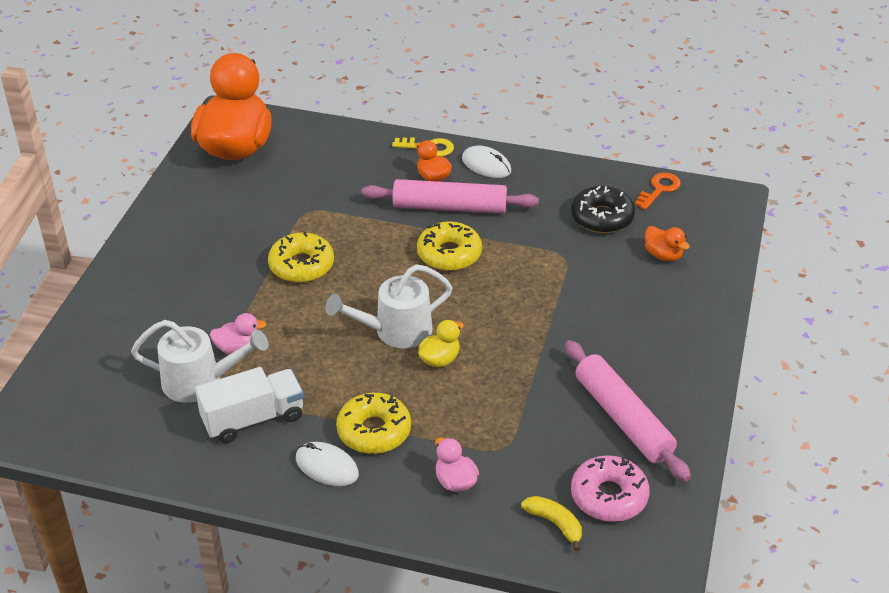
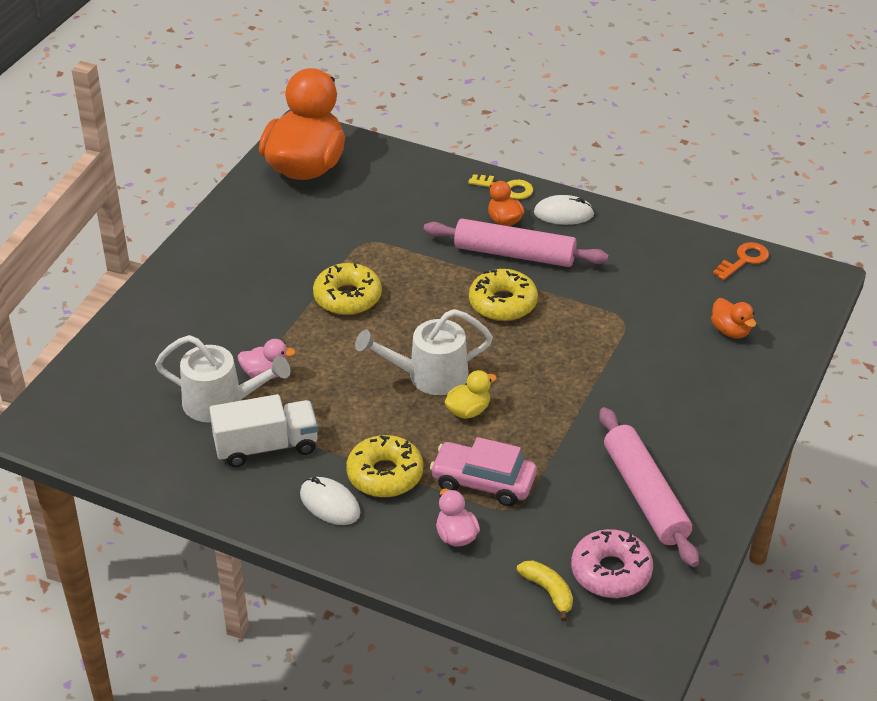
camera: 10 degrees right, 0 degrees up
(469, 426) = (483, 482): none -> pink car
(486, 165) = (563, 213): white mouse -> white mouse turned 45 degrees counterclockwise
(602, 217) = (674, 283): black donut -> none

